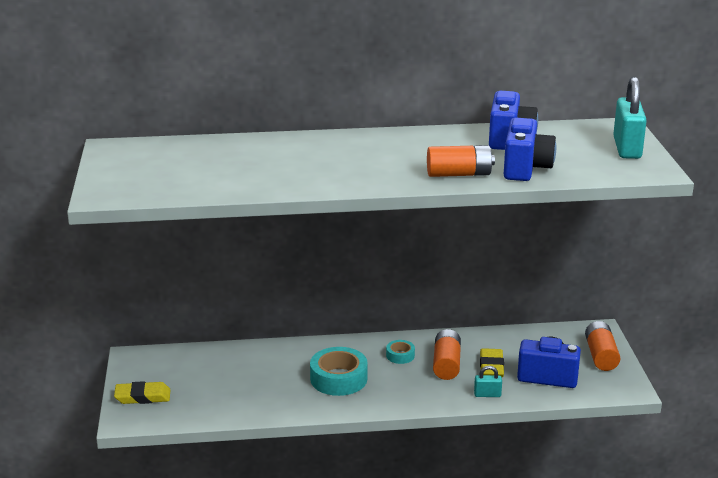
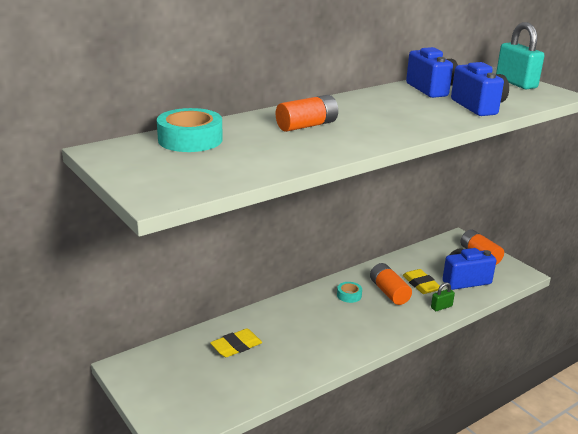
camera: 30 degrees left, 0 degrees up
(142, 397) = (168, 403): yellow eraser -> yellow eraser (236, 346)
(338, 379) = (322, 329): turquoise tape -> turquoise tape (190, 139)
(459, 174) = (441, 119): orange battery -> orange battery (307, 126)
(487, 394) = (441, 307): turquoise padlock -> green padlock

